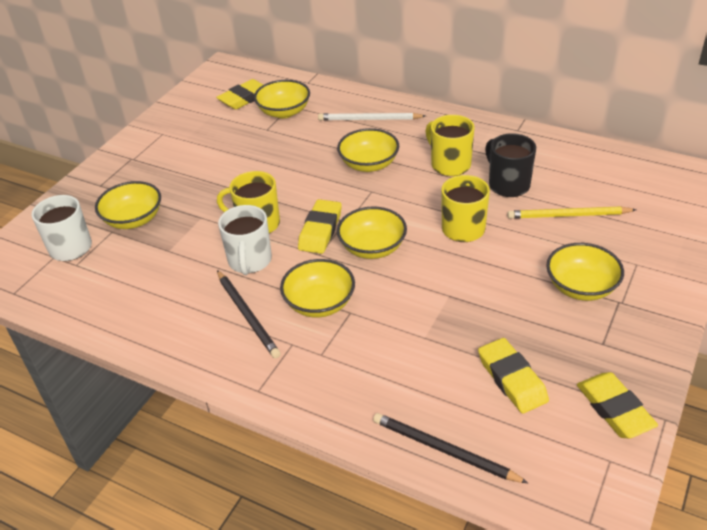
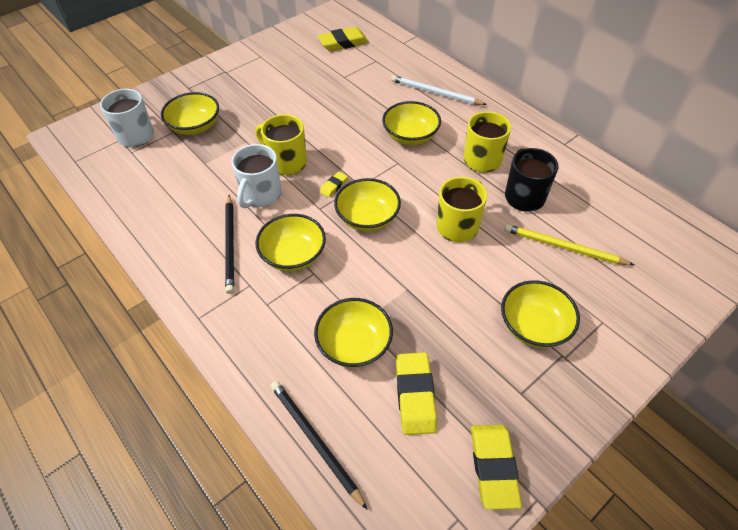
camera: 20 degrees right, 10 degrees up
(284, 112) = (367, 65): yellow bowl -> yellow bowl (354, 344)
(320, 230) = (333, 186): yellow eraser -> yellow eraser, size x0.50

